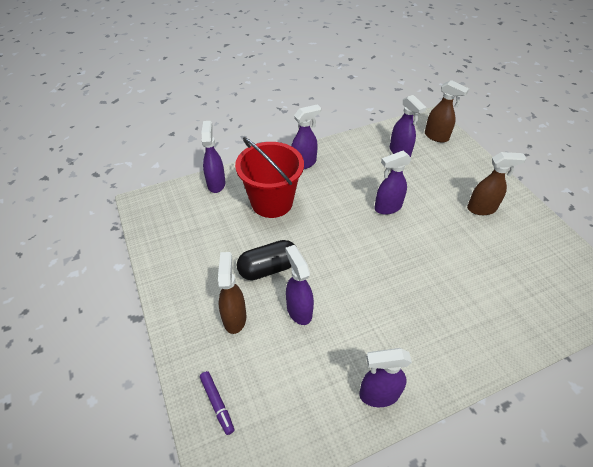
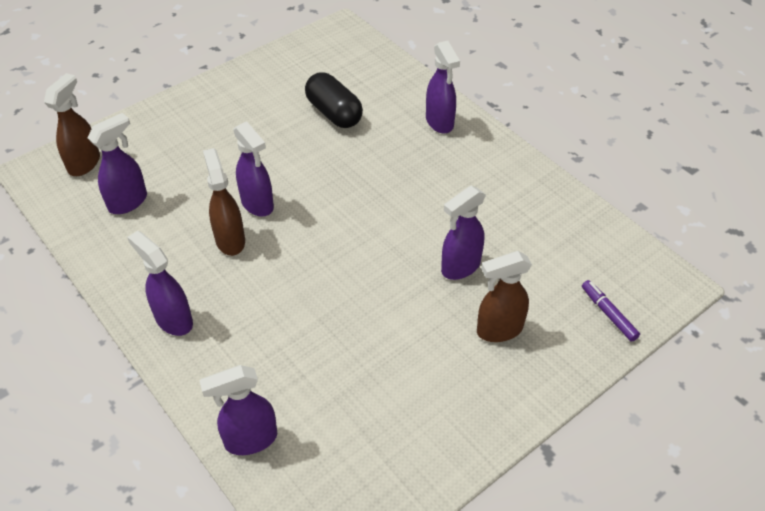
camera: 105 degrees left, 0 degrees up
(217, 404) = (608, 314): purple marker -> purple marker turned 75 degrees counterclockwise
(268, 268) = (408, 314): black capsule -> black capsule (334, 113)
(272, 202) = (278, 343): red bucket -> none
(378, 394) = (528, 185): purple spray bottle -> purple spray bottle (439, 122)
(481, 209) = (238, 116): brown spray bottle -> brown spray bottle (230, 240)

